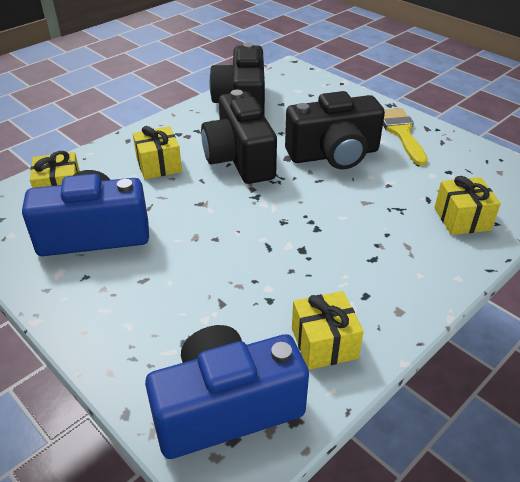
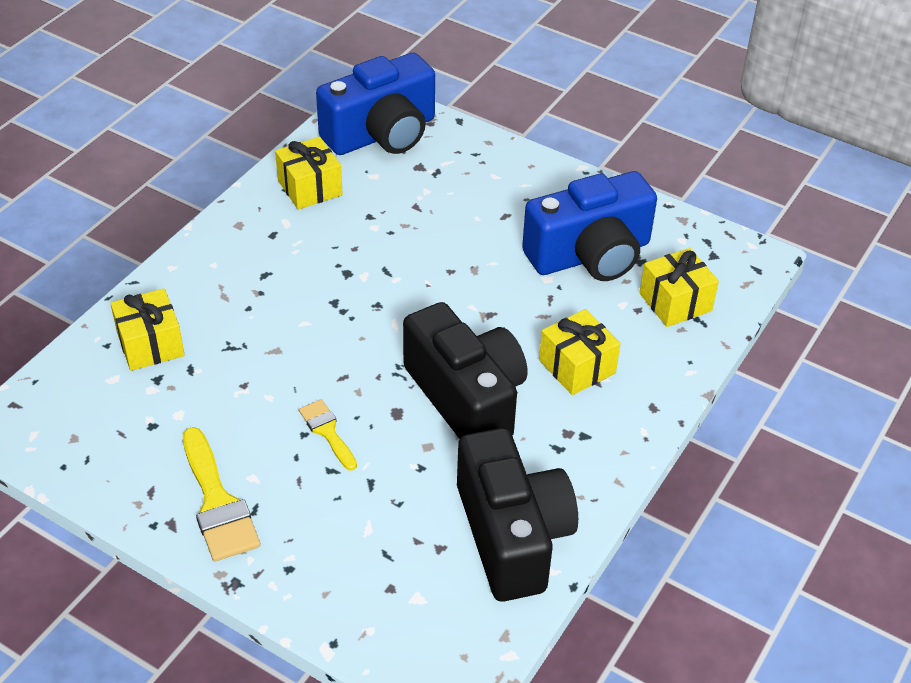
camera: 165 degrees right, 5 degrees up
(334, 154) = (327, 431): black camera -> yellow brush

